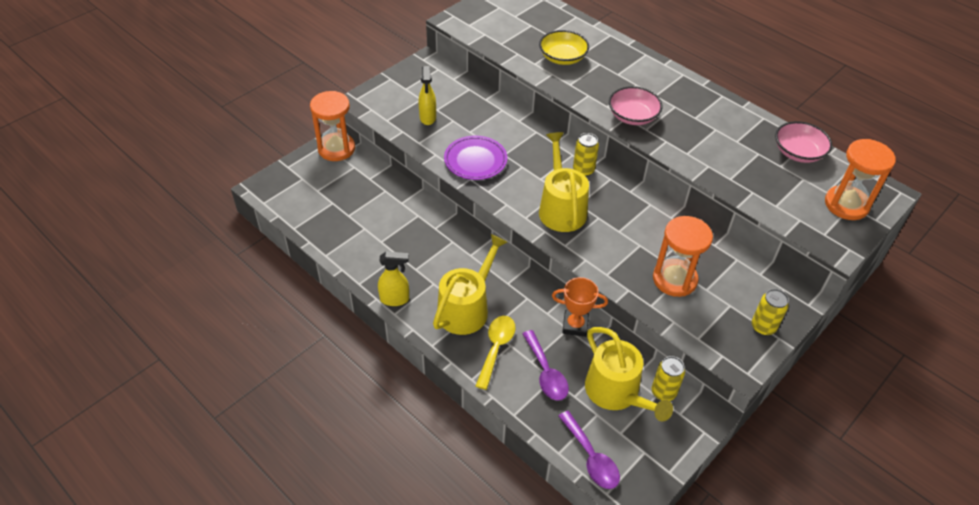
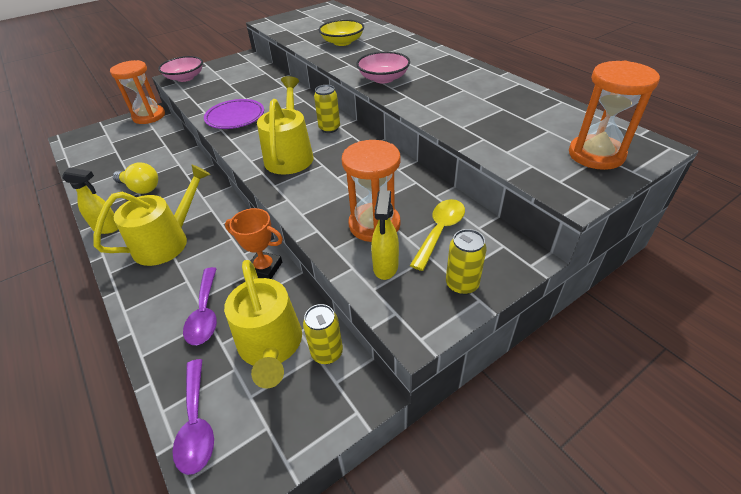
camera: 15 degrees right, 5 degrees down
(397, 249) = (141, 188): none -> yellow light bulb
(428, 118) = (217, 89): yellow spray bottle -> yellow spray bottle (385, 267)
(496, 348) = (170, 282): yellow spoon -> yellow spoon (440, 231)
(798, 152) = (549, 109): pink bowl -> pink bowl (185, 78)

